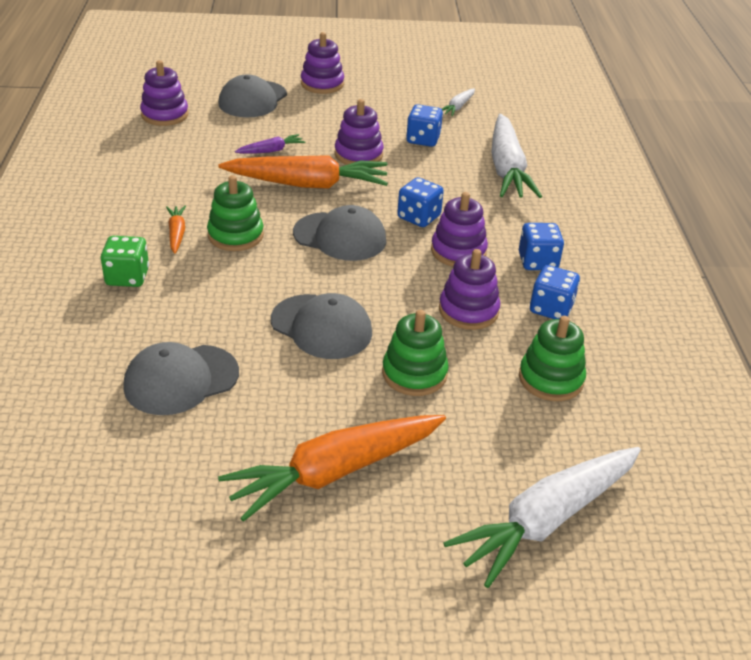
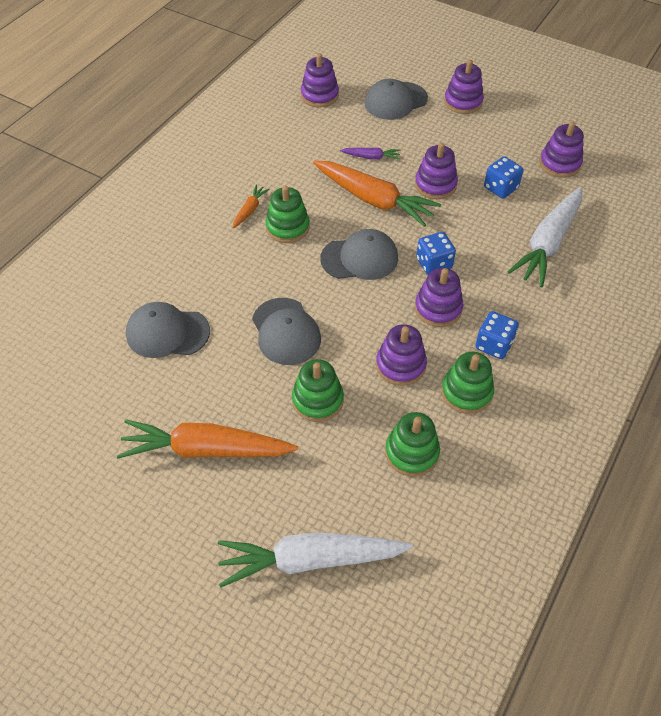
camera: 35 degrees right, 15 degrees up
(127, 277) = (193, 235): green dice -> none
(340, 237) = (360, 258): grey cap -> grey cap turned 60 degrees counterclockwise
(458, 107) = (559, 164): white carrot -> purple stacking toy
(551, 308) = (466, 392): blue dice -> green stacking toy

